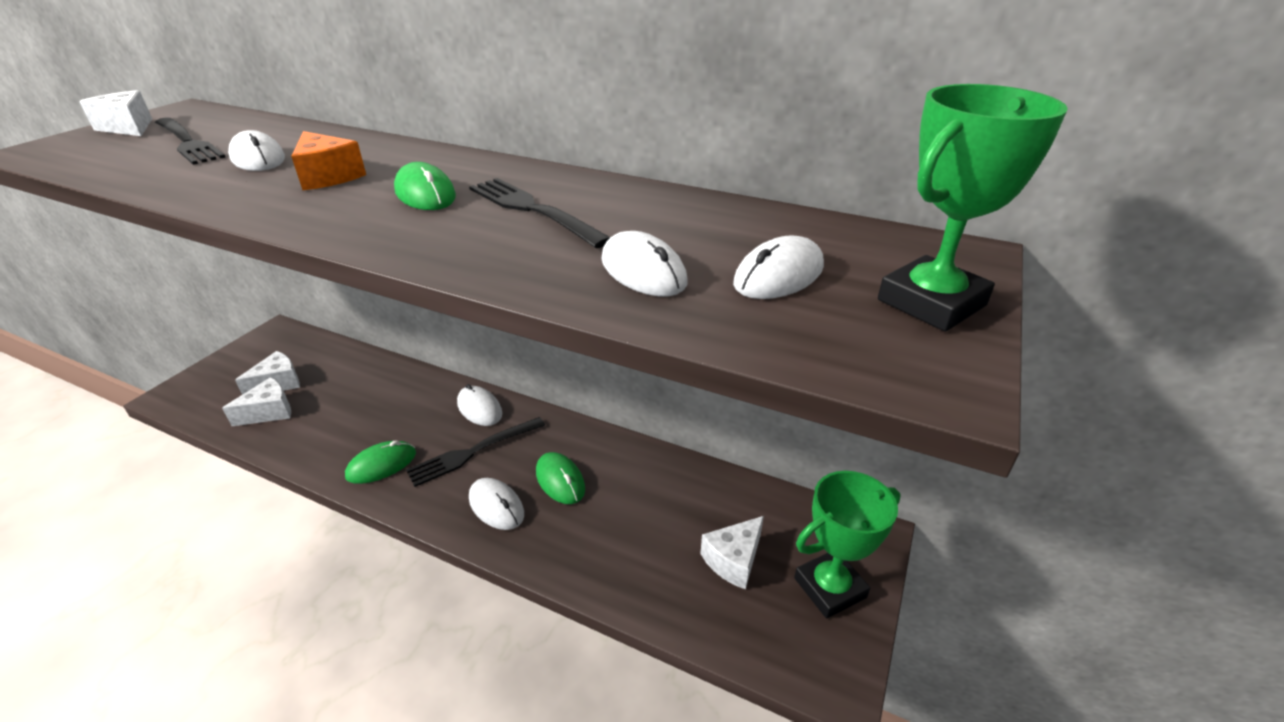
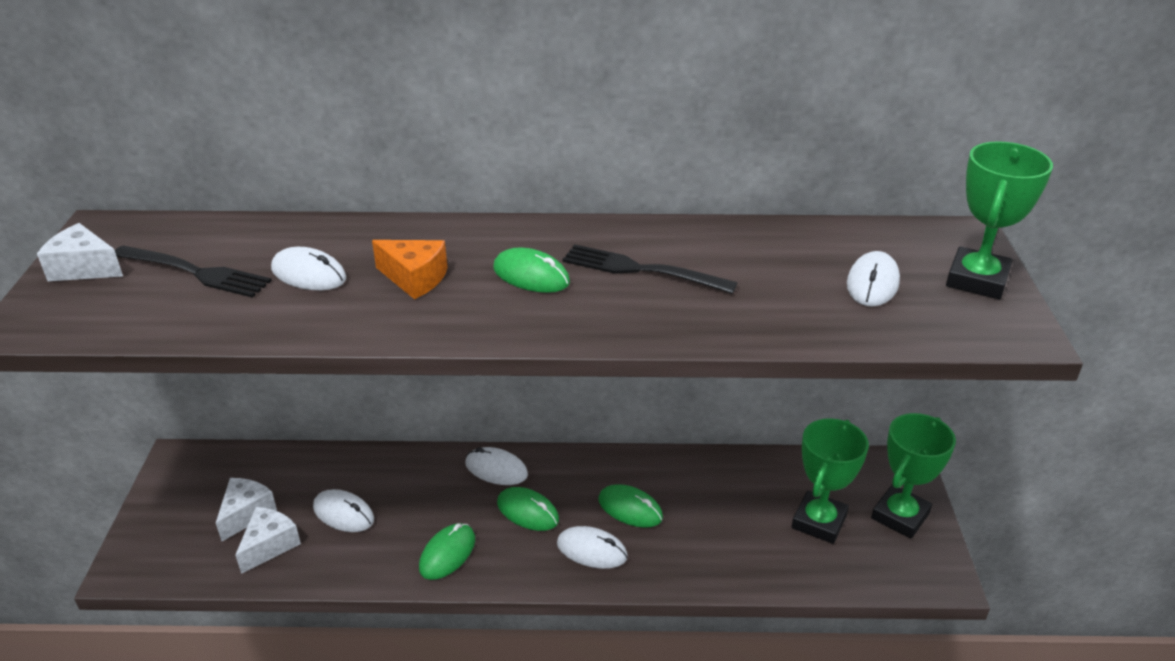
camera: 25 degrees left, 0 degrees up
(473, 452) = (527, 511): black fork -> green mouse
(643, 271) = (784, 304): white mouse -> white mouse (343, 513)
(733, 560) = (819, 521): white cheese -> green trophy

